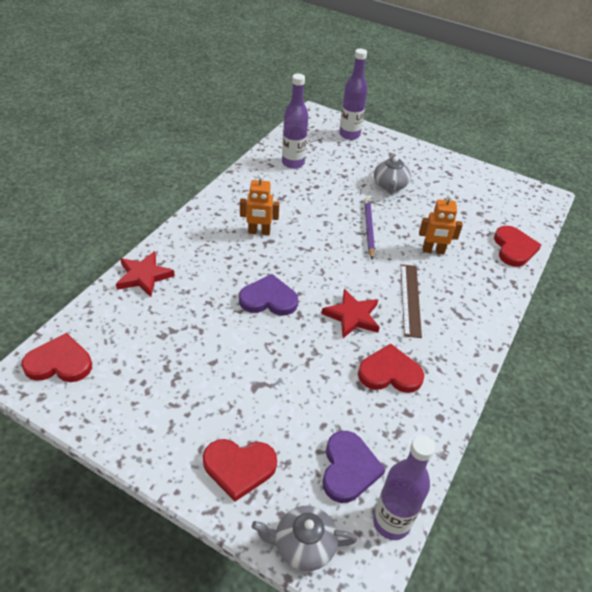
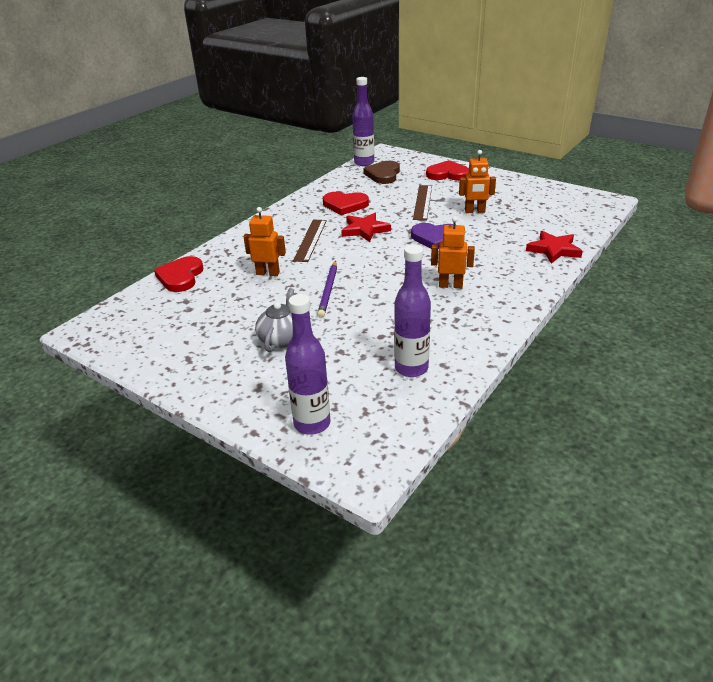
camera: 170 degrees left, 10 degrees down
(59, 363) = (586, 205): red heart -> none
(214, 352) = (475, 211): none -> orange robot
(283, 377) = (422, 202): none -> brown ruler
(303, 545) = (411, 157): grey teapot -> none
(348, 468) = (383, 175): purple heart -> brown heart

